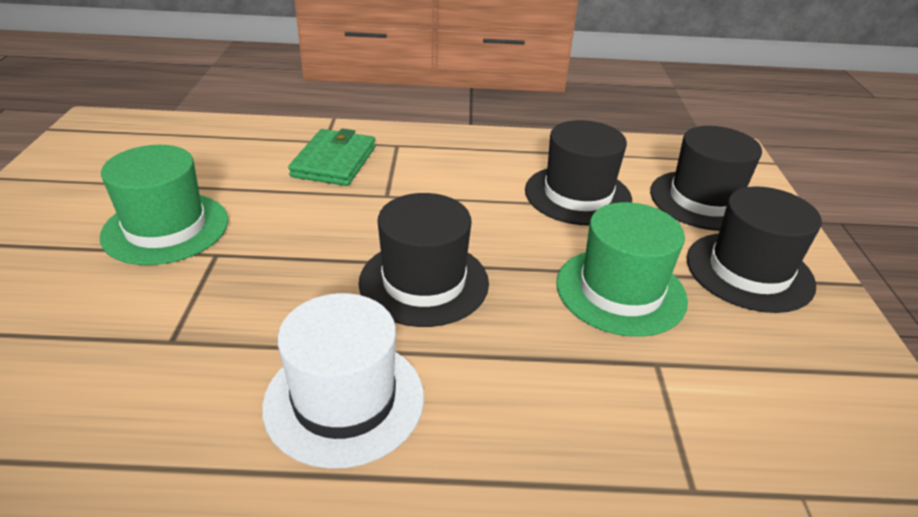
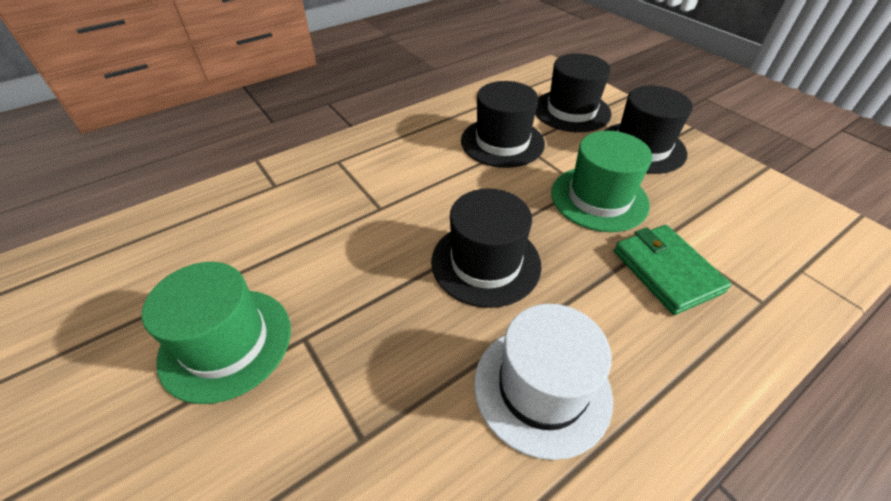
camera: 35 degrees left, 10 degrees up
(334, 162) = (304, 200): green wallet -> green wallet (666, 271)

